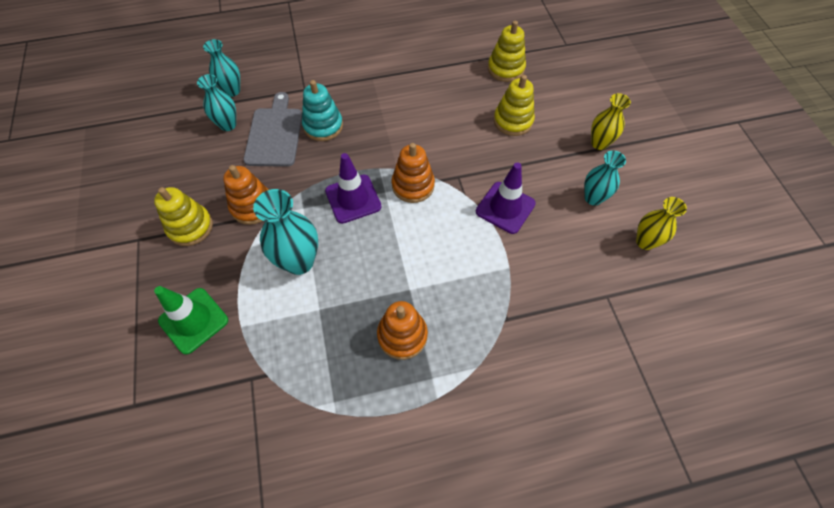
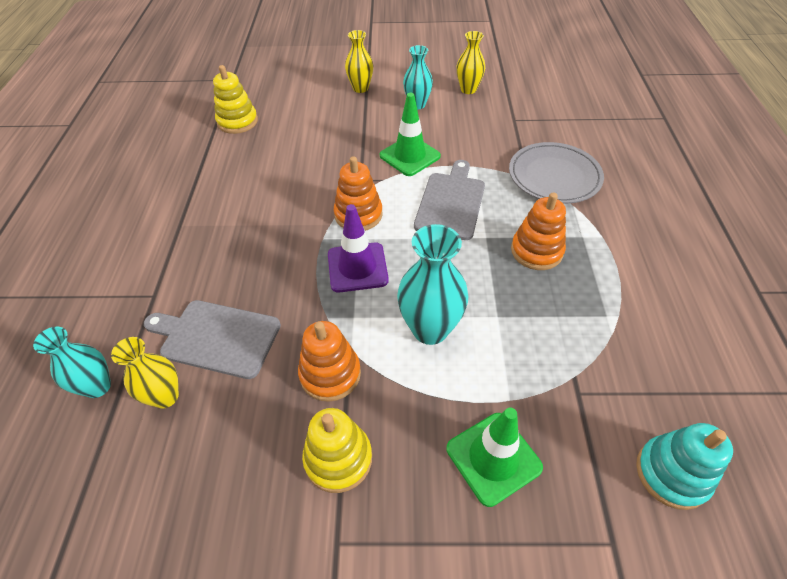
camera: 75 degrees left, 10 degrees down
(228, 125) = (165, 396): turquoise vase -> yellow vase
(323, 126) = (231, 282): turquoise stacking toy -> turquoise stacking toy (672, 473)
(448, 253) = (451, 203): none -> grey cutting board
(505, 207) = (410, 156): purple traffic cone -> green traffic cone
(513, 121) = (308, 131): yellow stacking toy -> none
(518, 346) = (554, 176): none -> grey plate

